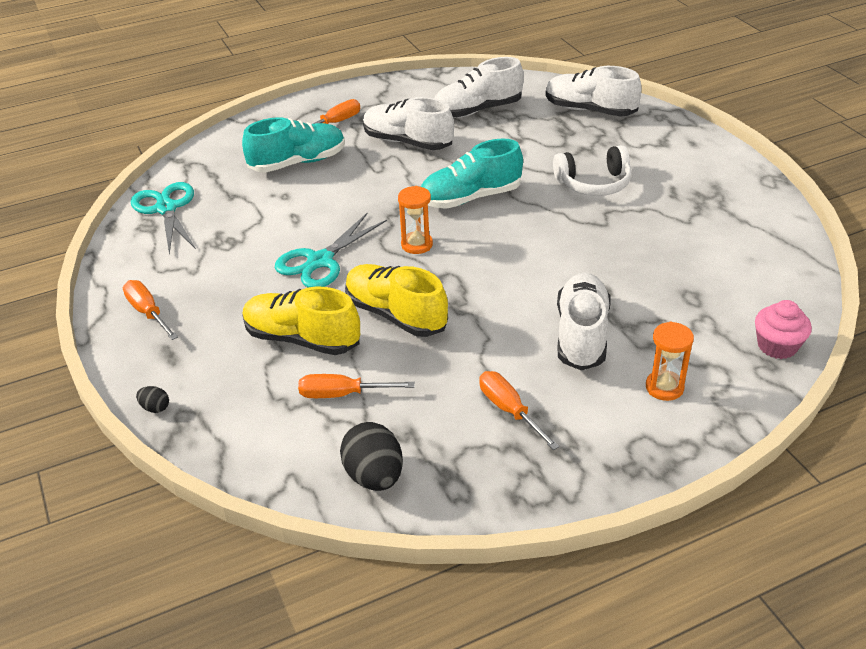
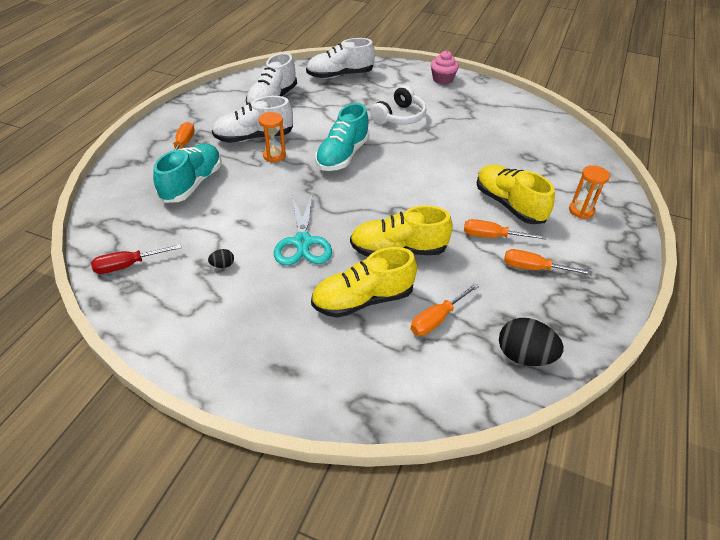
camera: 45 degrees left, 5 degrees up
(148, 312) = (223, 350): orange screwdriver -> orange screwdriver (492, 236)
(155, 408) = (329, 414): black egg -> black egg (223, 265)
(166, 208) = (128, 265): turquoise scissors -> red screwdriver
(417, 244) = (350, 200): orange hourglass -> orange hourglass (274, 155)
(581, 335) = (509, 205): white shoe -> yellow shoe
(777, 346) = (594, 162): pink cupcake -> pink cupcake (442, 79)

